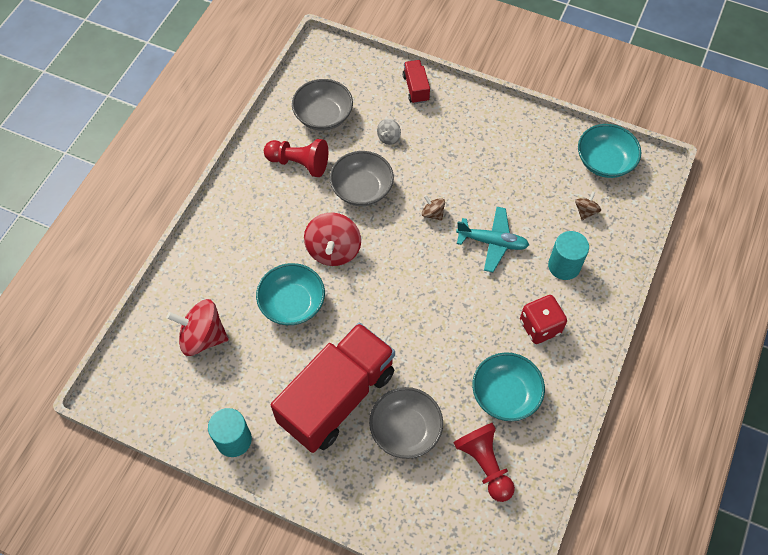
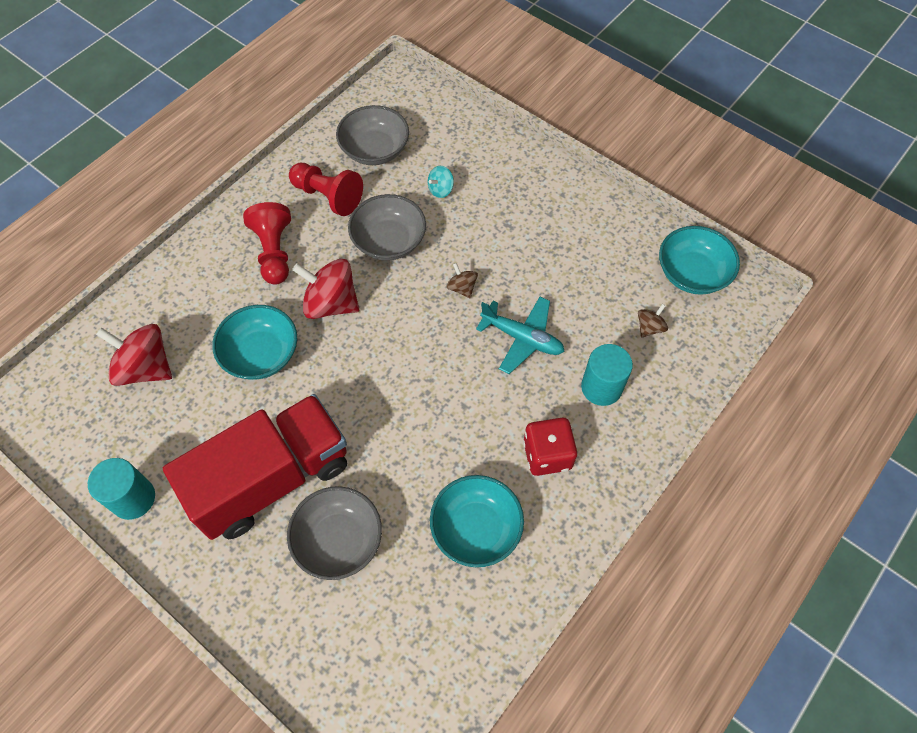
camera: 15 degrees right, 0 degrees up
(333, 250) = (331, 303): red spinning top -> red spinning top turned 90 degrees clockwise
(388, 137) = (441, 190): grey spinning top -> turquoise spinning top
(416, 88) = (491, 141): red truck -> none
(484, 464) = (420, 611): red pawn -> red pawn (274, 252)

